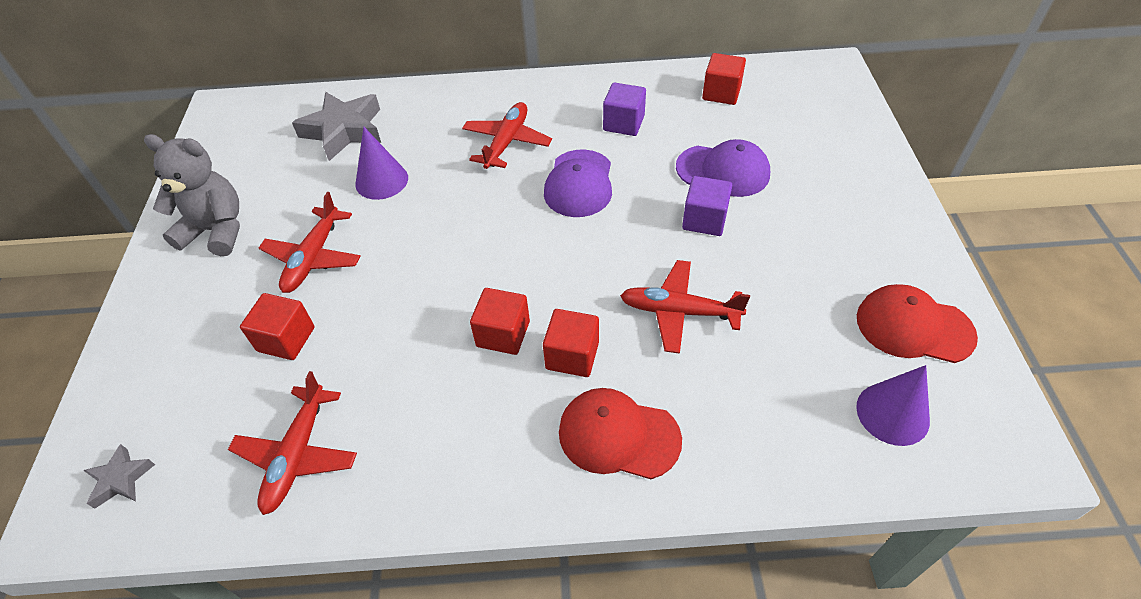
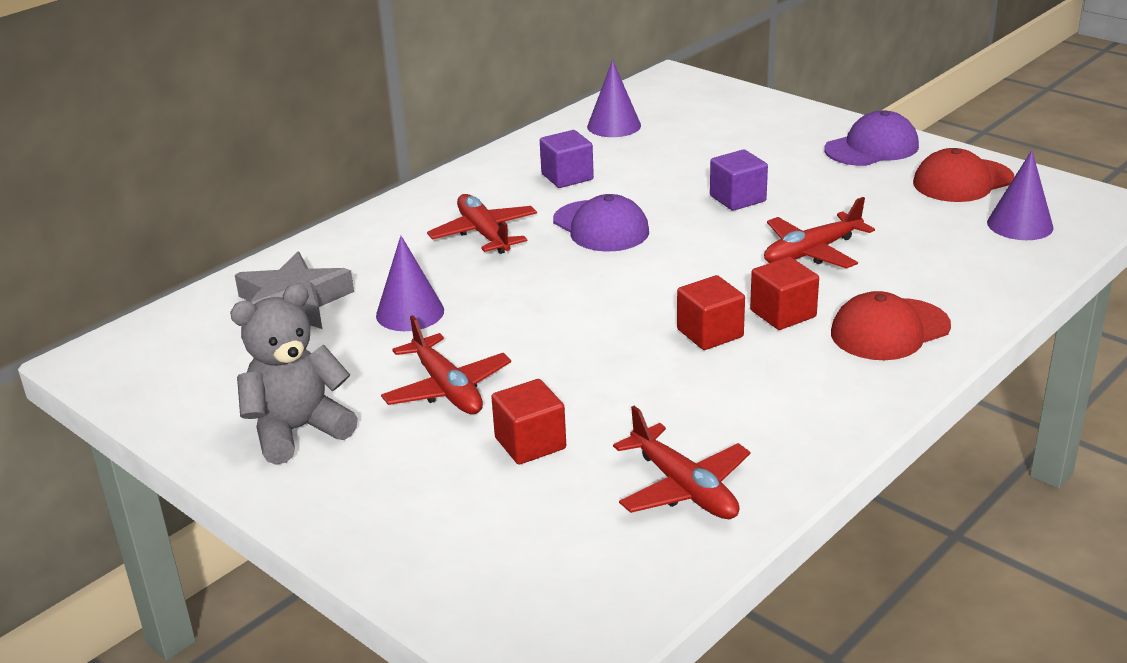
camera: 45 degrees left, 20 degrees down
(120, 479) = (557, 605): grey star -> none
(721, 93) = (614, 126): red cube -> purple cone
(723, 171) = (700, 167): purple cap -> purple cap (872, 148)

